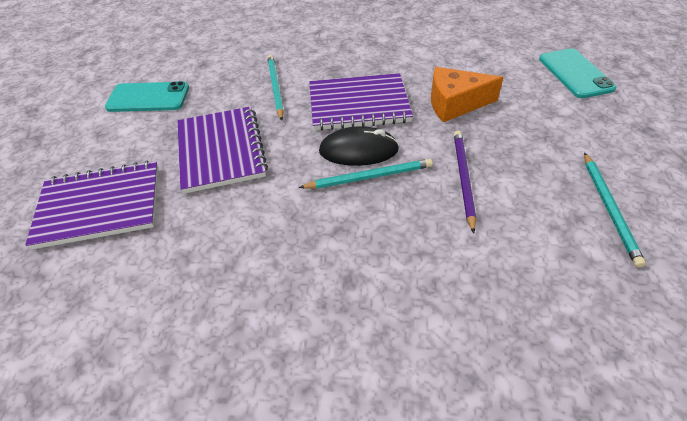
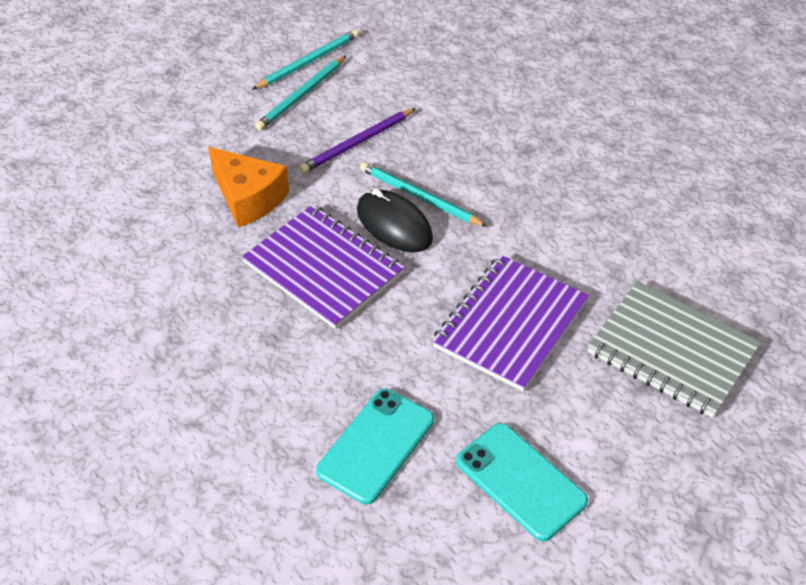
camera: 135 degrees left, 0 degrees up
(100, 206) = (672, 351): purple notebook -> grey notebook
(275, 87) = (367, 364): turquoise pencil -> turquoise pencil (301, 95)
(575, 73) = (105, 140): turquoise phone -> turquoise phone (376, 445)

